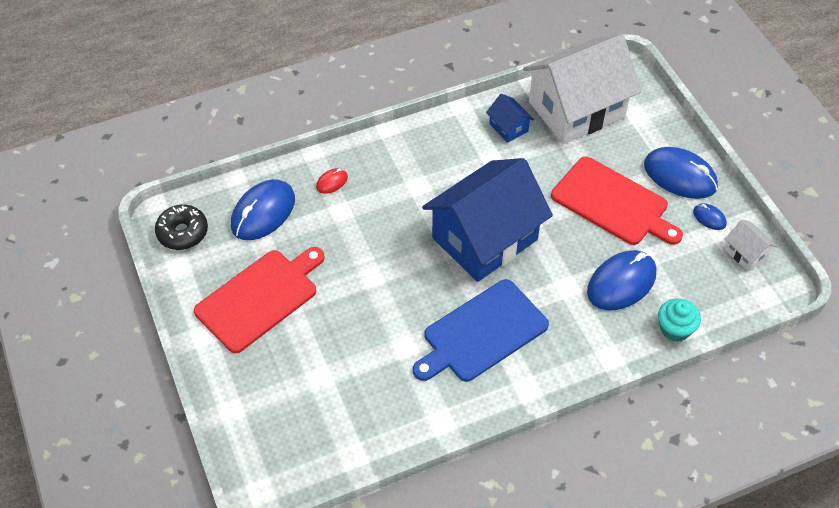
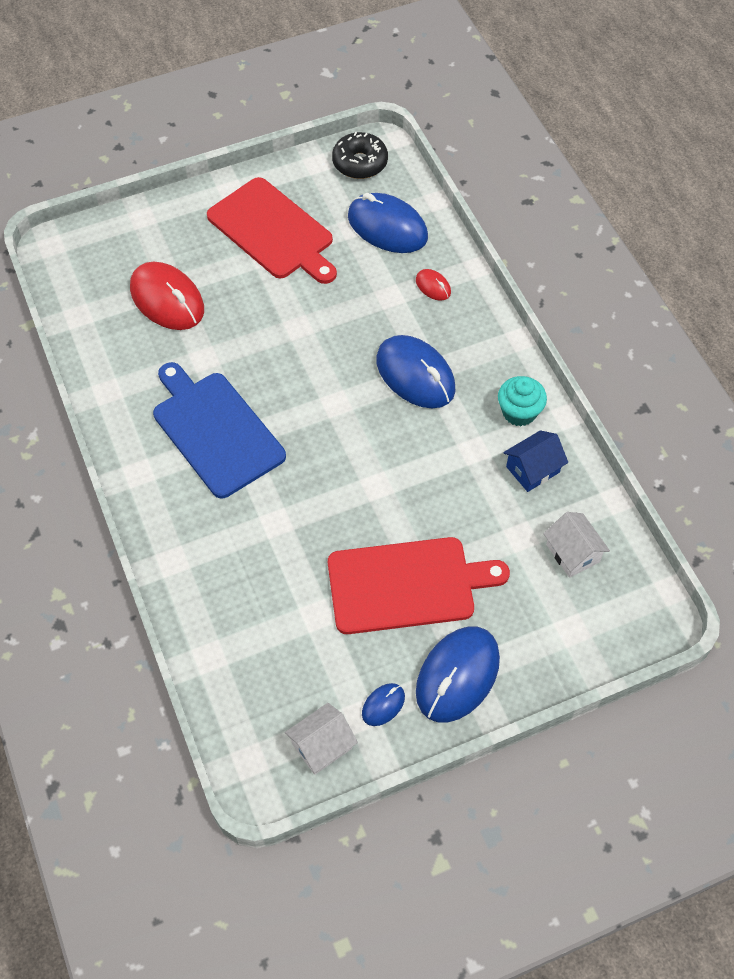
camera: 90 degrees right, 5 degrees up
(336, 380) = (167, 299): none -> red mouse
(484, 239) = (349, 437): blue house -> none
(576, 109) = (573, 553): white house -> white house, size x0.41
(613, 203) = (407, 585): red cutting board -> red cutting board turned 135 degrees counterclockwise
(621, 283) = (279, 583): blue mouse -> blue mouse (415, 375)
(675, 329) = (206, 639): turquoise cupcake -> turquoise cupcake (519, 412)

